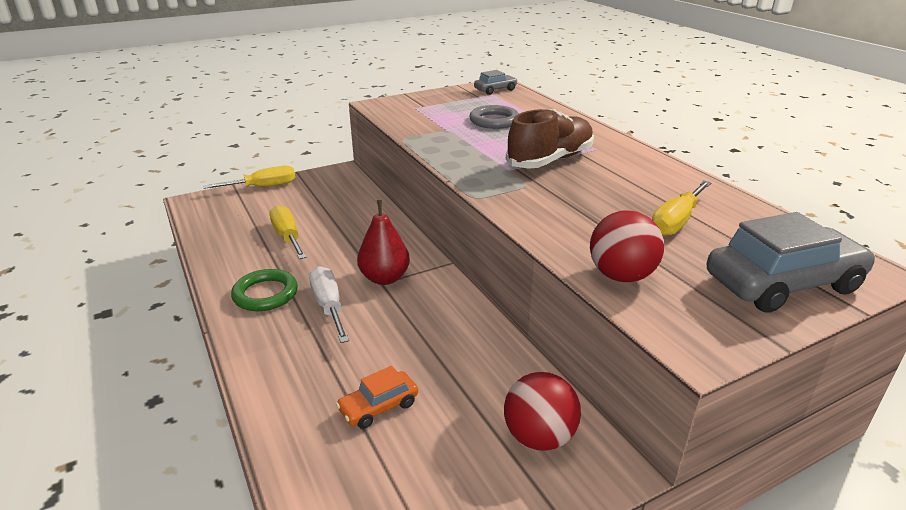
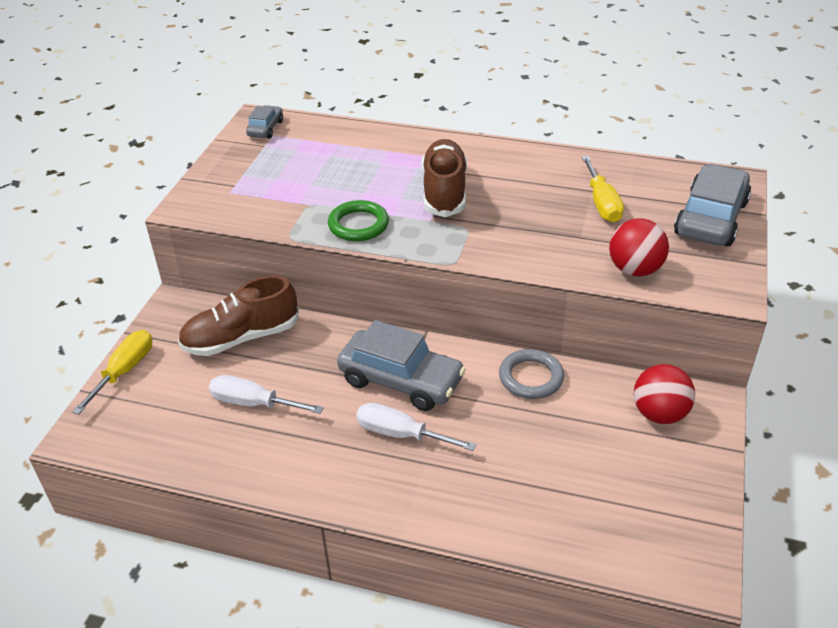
camera: 45 degrees left, 10 degrees up
(265, 294) = (333, 464): green ring -> green ring (358, 225)
(288, 237) = (253, 403): yellow screwdriver -> white screwdriver
(341, 204) = (241, 338): none -> brown shoe
(378, 407) = (554, 472): orange car -> none
(384, 278) = (401, 380): red pear -> grey car
(494, 121) = (331, 170): grey ring -> grey ring (531, 377)

